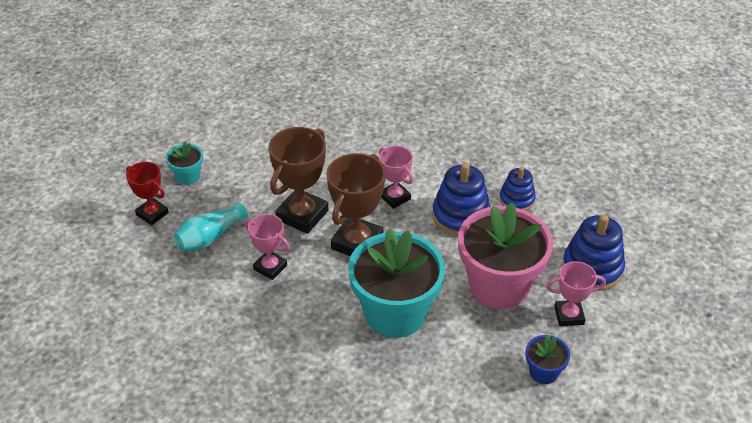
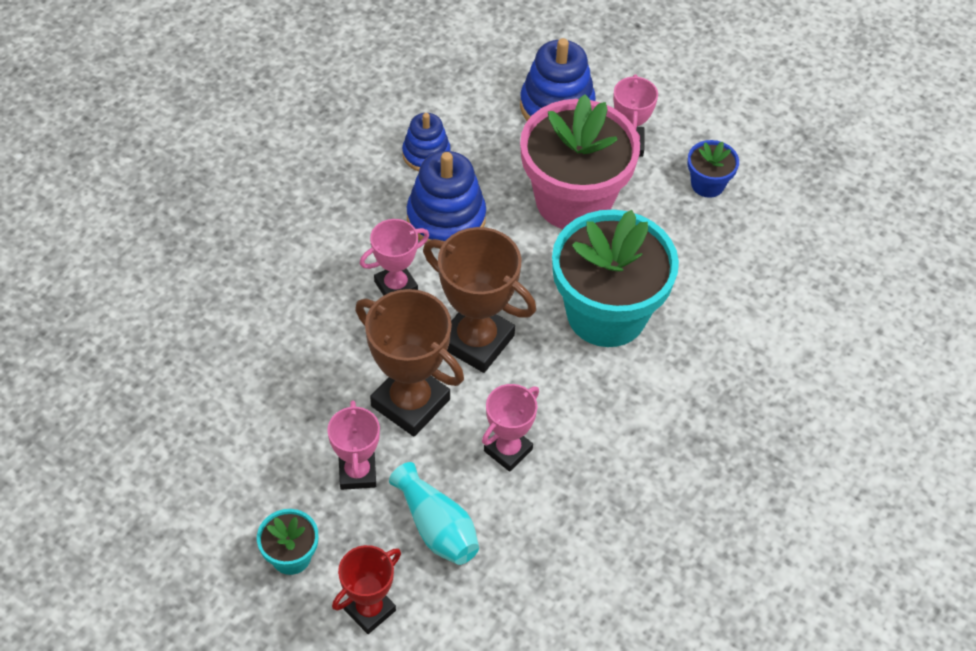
camera: 85 degrees left, 10 degrees up
(247, 197) = (357, 473): none -> pink trophy

